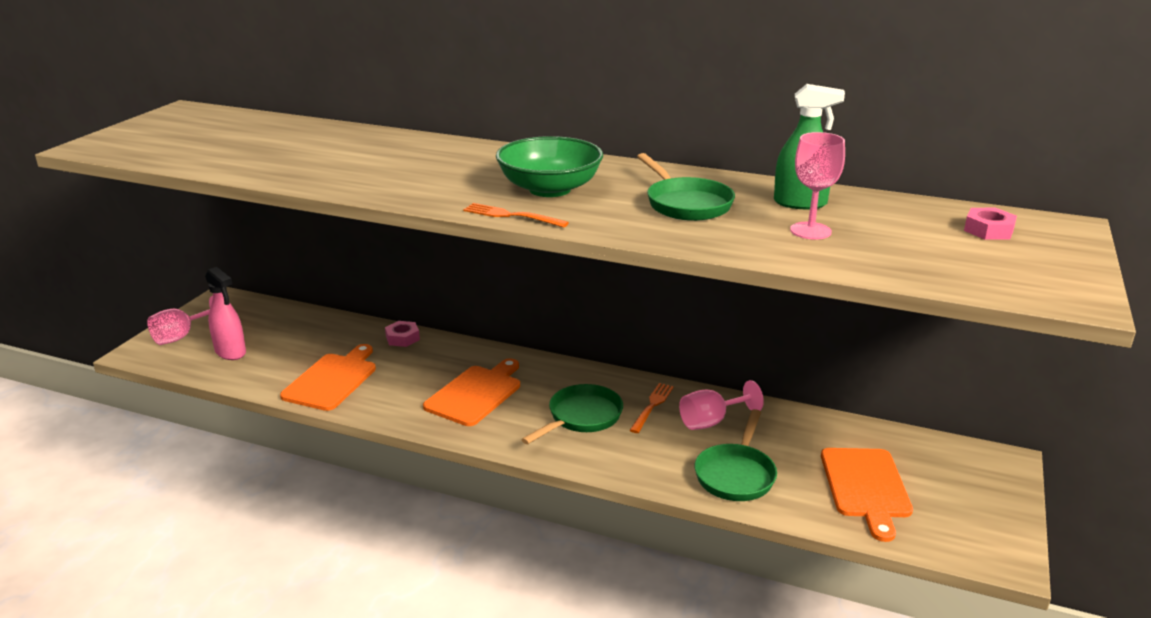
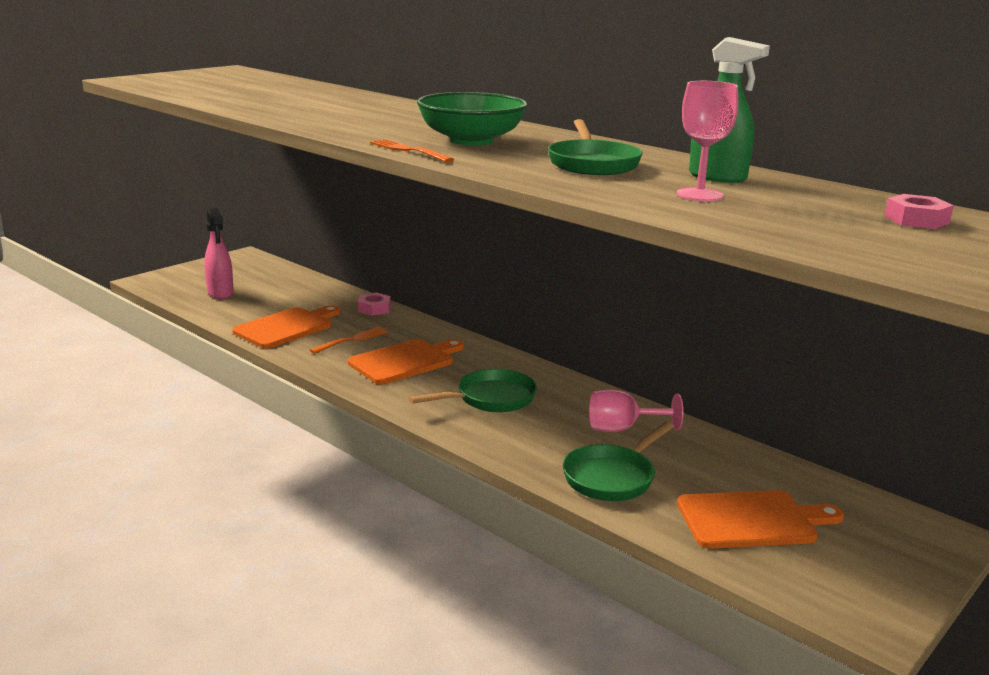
camera: 20 degrees right, 5 degrees down
(182, 336) = (191, 275): pink goblet -> none
(652, 406) = (570, 404): orange fork -> orange fork (352, 340)
(866, 487) = (752, 520): orange cutting board -> orange cutting board turned 120 degrees counterclockwise

